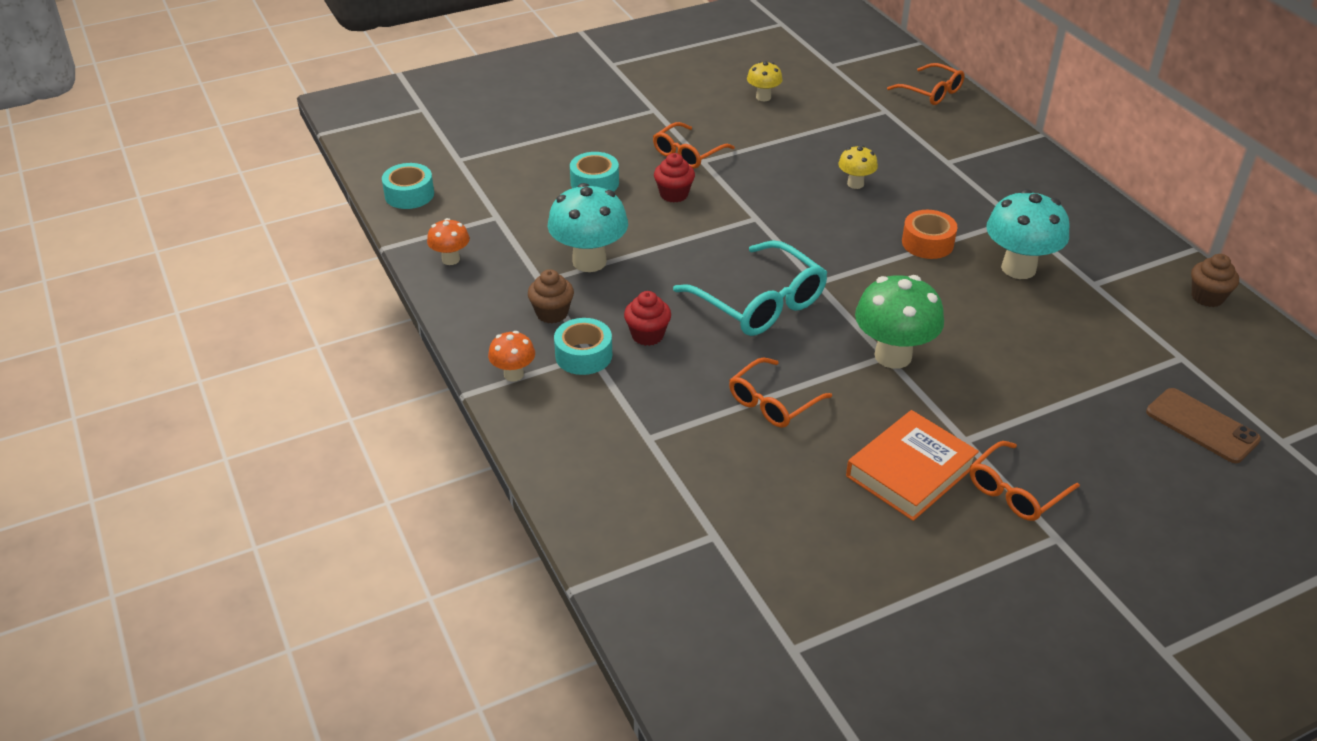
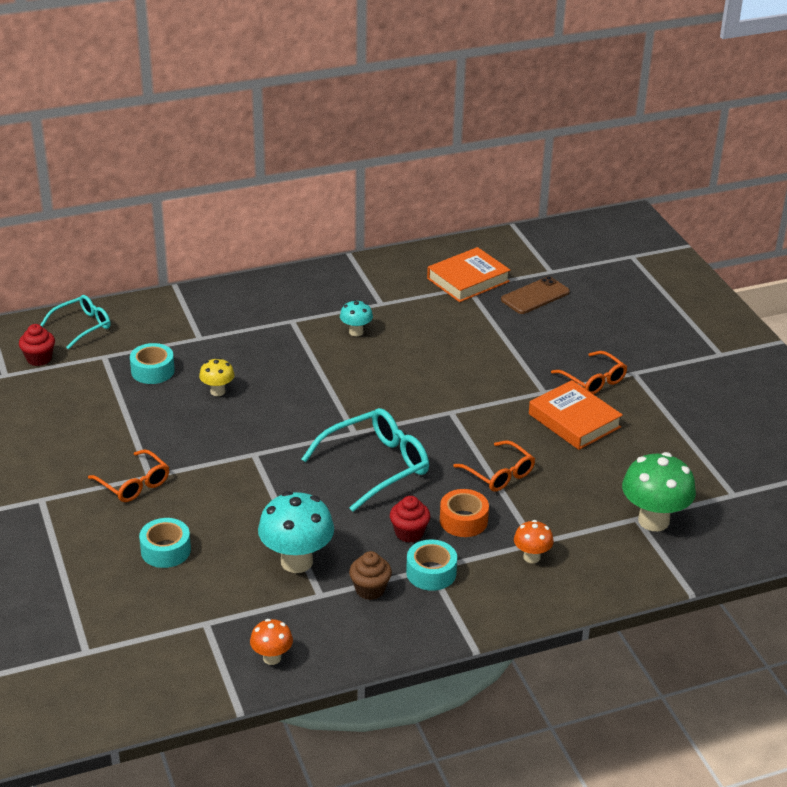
camera: 85 degrees left, 5 degrees down
(409, 194) = (144, 691): turquoise tape -> turquoise tape (152, 371)
(513, 374) = (452, 617): orange mushroom -> orange mushroom (531, 557)
(674, 194) = (202, 499): red cupcake -> red cupcake (39, 359)
(763, 97) = (48, 425): yellow mushroom -> none
(893, 356) = (451, 408): green mushroom -> green mushroom (653, 520)
(927, 243) = (313, 368): orange tape -> orange tape (463, 520)
(931, 92) = (82, 326): orange glasses -> turquoise glasses
(1018, 268) = (356, 332): turquoise mushroom -> turquoise mushroom, size x0.53
(1200, 357) = (468, 280): none -> orange book
(1207, 297) = (405, 262): brown cupcake -> none

